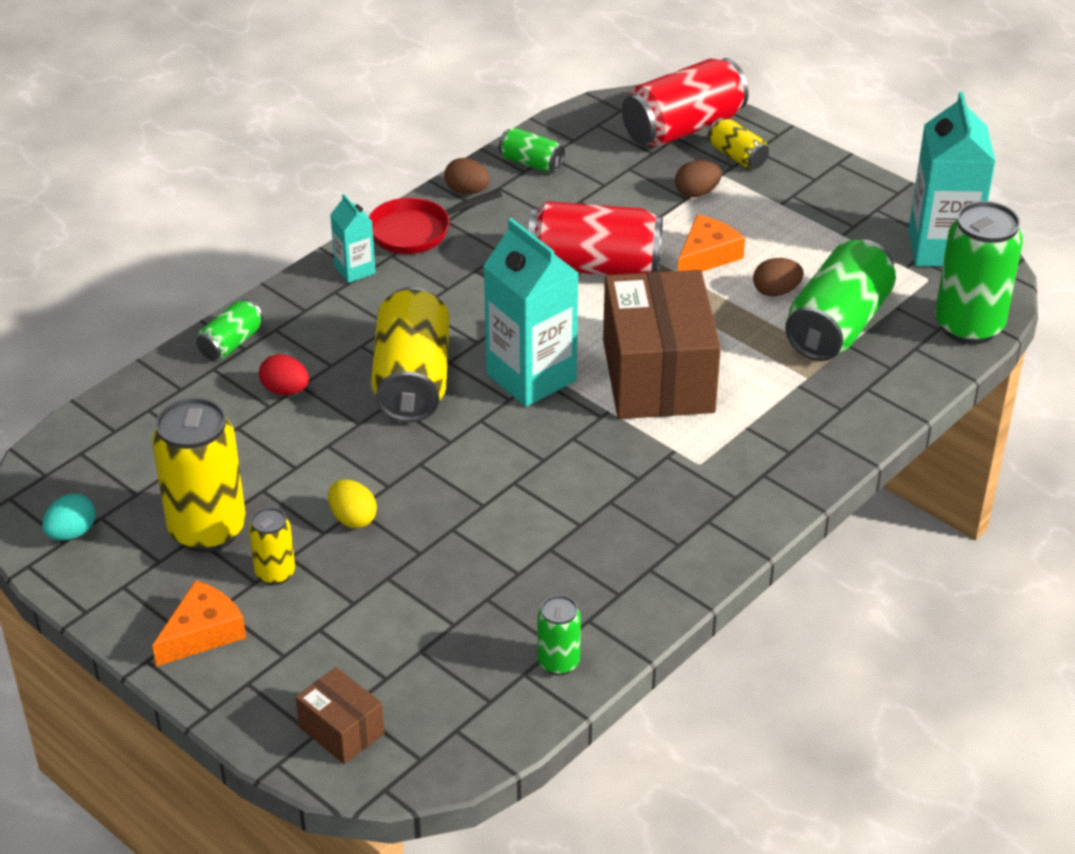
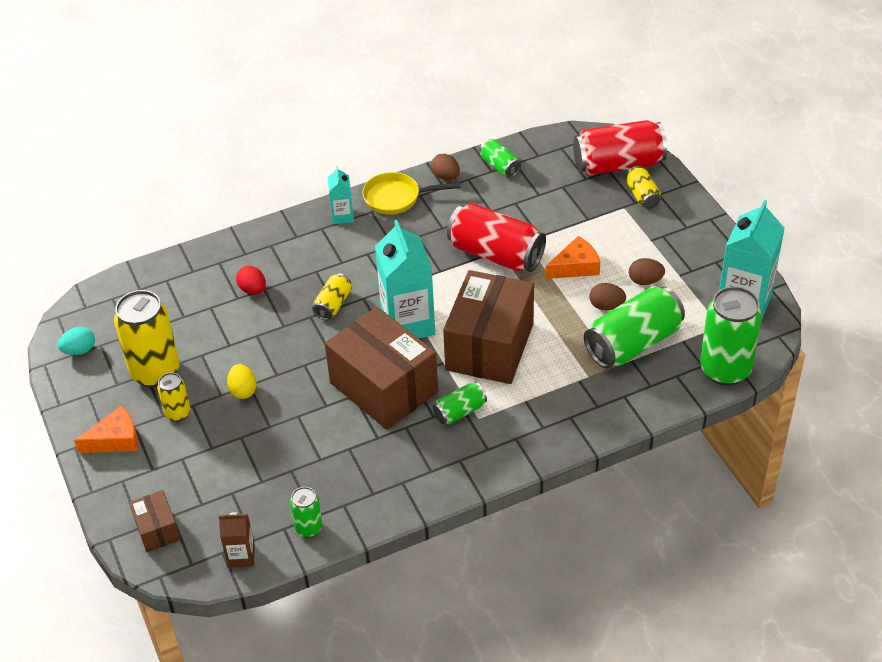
camera: 25 degrees right, 5 degrees up
(231, 343) = (239, 248): green can -> green can (460, 411)
(412, 380) = (333, 304): yellow can -> yellow can, size x0.51
(416, 231) = (396, 198): red pan -> yellow pan
(486, 726) = (241, 556): none -> brown carton
(548, 462) = (384, 387): none -> brown box
(696, 193) = (597, 217): brown egg -> brown egg (645, 281)

